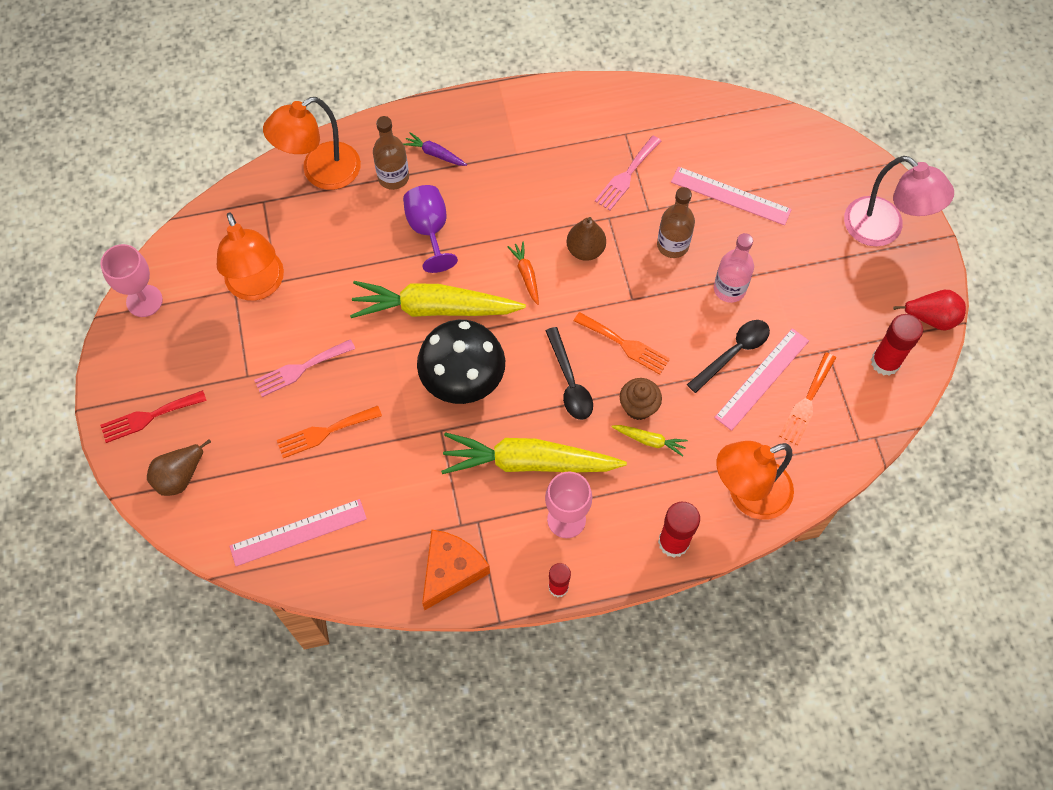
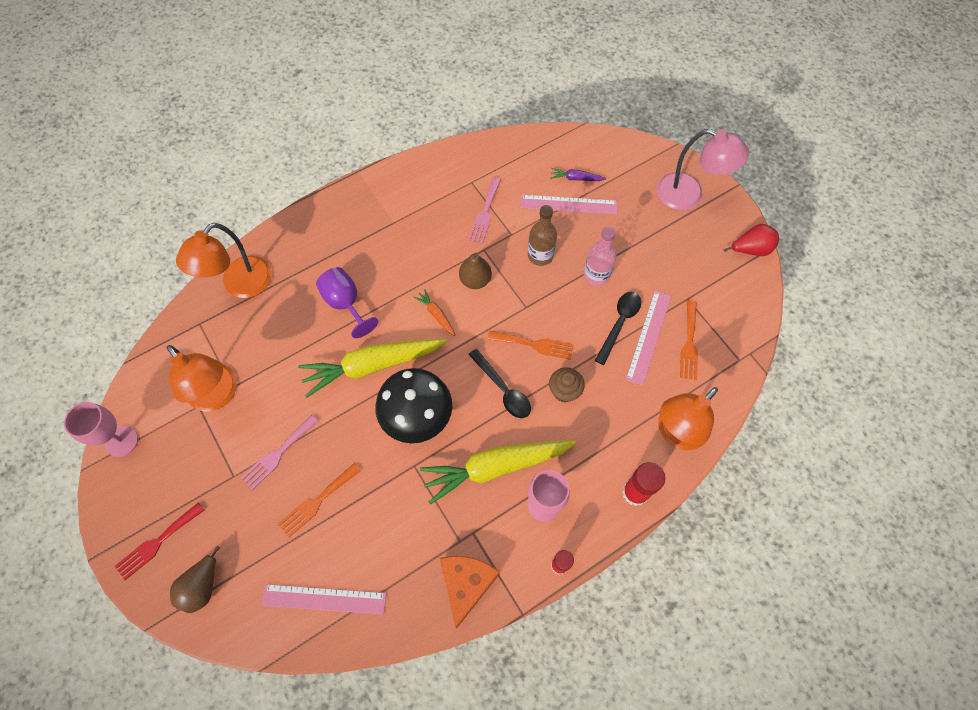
camera: 20 degrees left, 0 degrees up
(298, 532) = (324, 599): pink ruler -> pink ruler turned 45 degrees clockwise
(393, 177) = (301, 270): brown bottle -> none
(435, 154) = (328, 242): purple carrot -> purple carrot (576, 178)
(649, 440) = (584, 415): yellow carrot -> none
(885, 362) = (732, 293): red glue stick -> none

